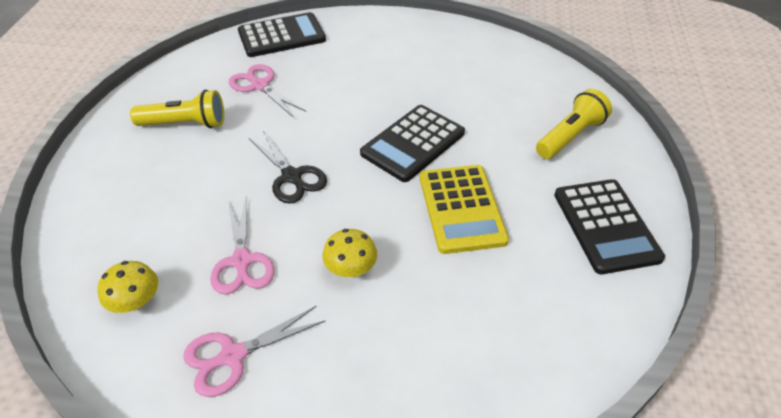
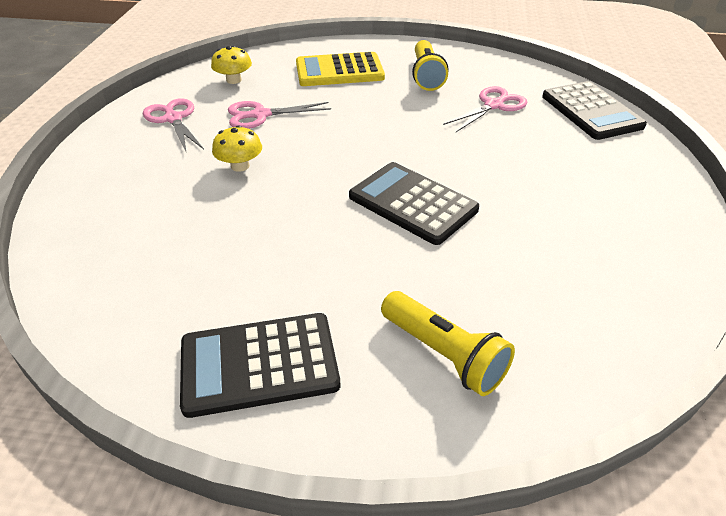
camera: 90 degrees right, 5 degrees down
(291, 176) = (358, 131): black scissors -> none
(461, 208) = (305, 235): yellow calculator -> yellow calculator (339, 71)

